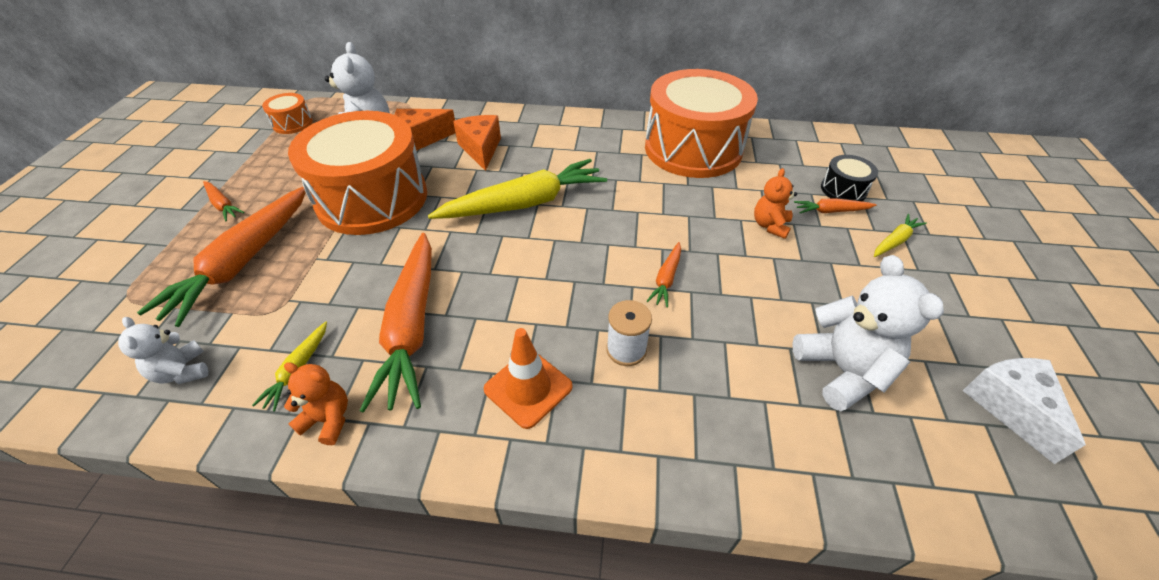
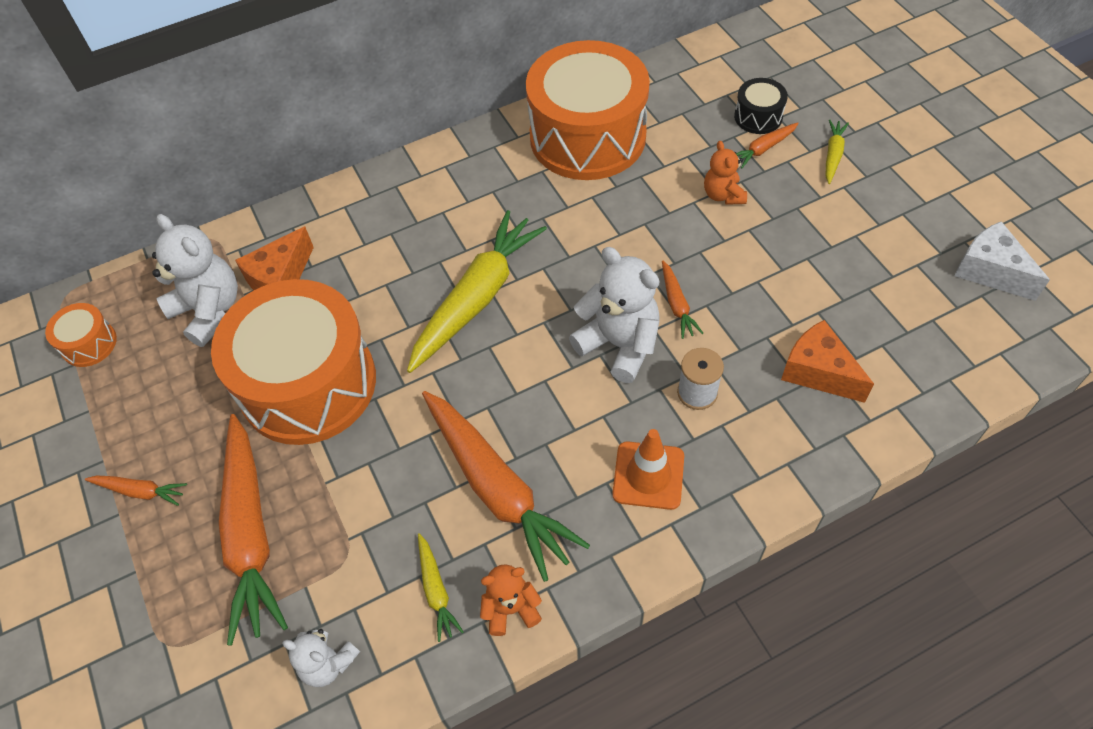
camera: 30 degrees left, 10 degrees up
(481, 149) = (365, 256): orange cheese -> orange cheese (818, 372)
(842, 370) = (867, 309): white teddy bear -> white teddy bear (619, 344)

